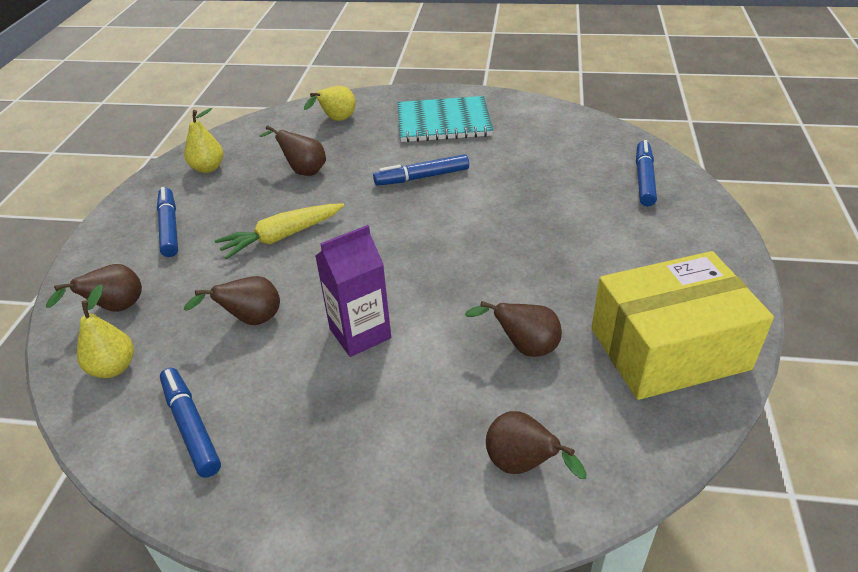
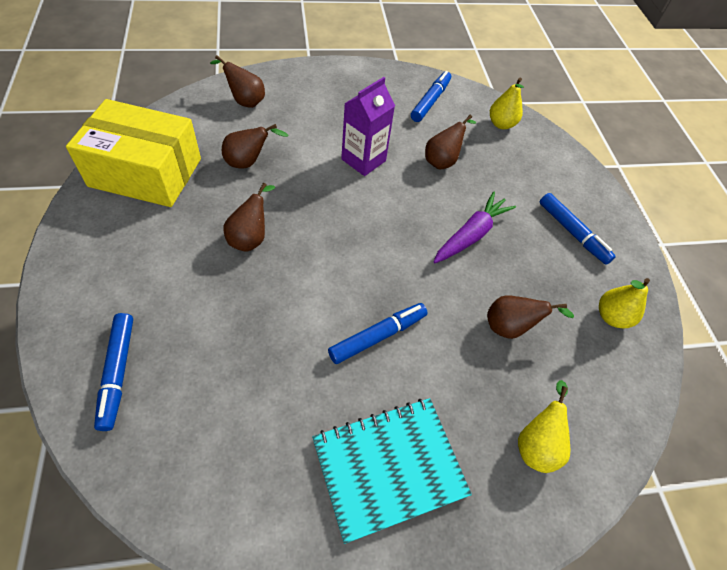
camera: 155 degrees right, 15 degrees up
(115, 309) = (539, 159): brown pear -> brown pear (250, 238)
(191, 426) = (430, 101): blue marker -> blue marker turned 105 degrees counterclockwise
(281, 237) = (471, 235): yellow carrot -> purple carrot
(668, 348) = (146, 172): yellow box -> yellow box turned 45 degrees clockwise

